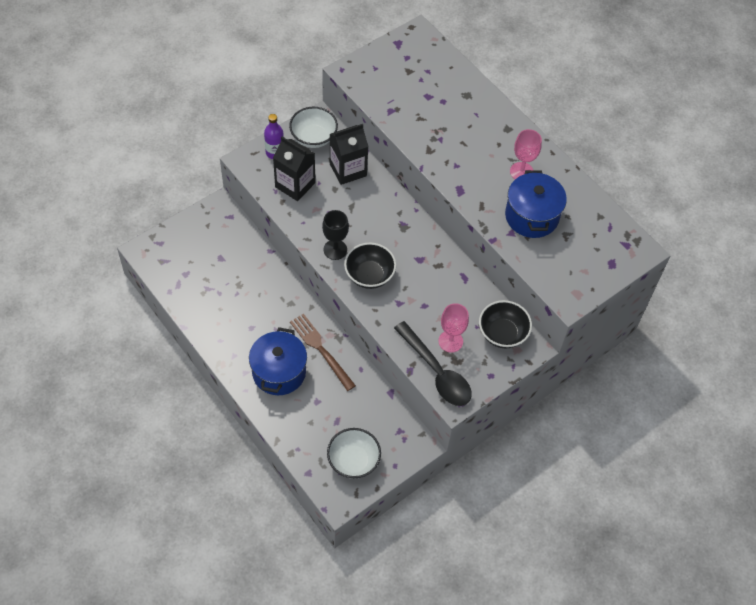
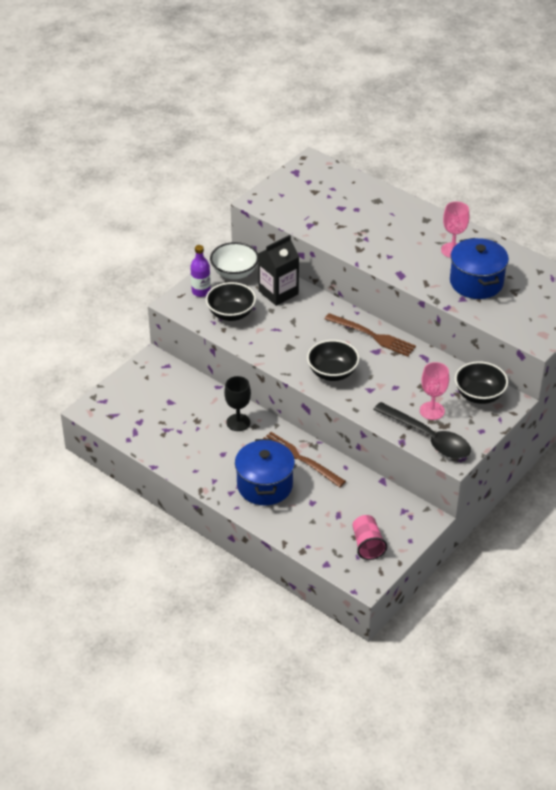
camera: 10 degrees left, 15 degrees down
(295, 185) = (231, 314): black carton -> black bowl
(335, 249) = (291, 358): black goblet -> black goblet (238, 422)
(353, 461) = (367, 545): white bowl -> pink cup
(422, 241) = (373, 336): none -> brown fork

